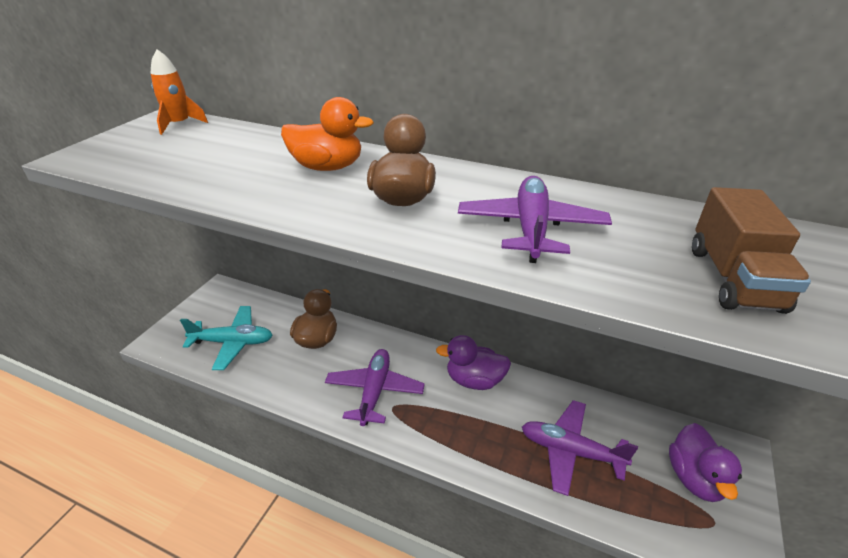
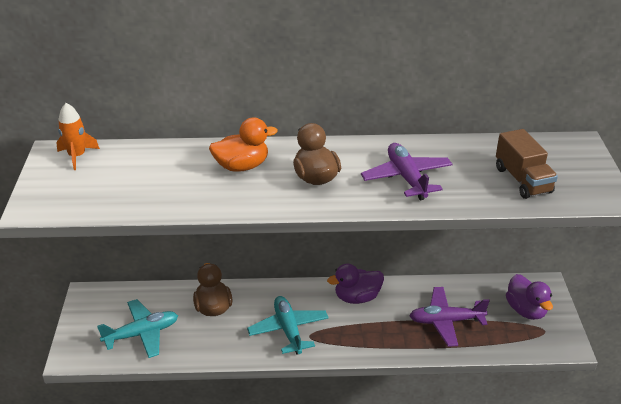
camera: 25 degrees left, 0 degrees up
(374, 391) = (288, 330): purple plane -> turquoise plane

